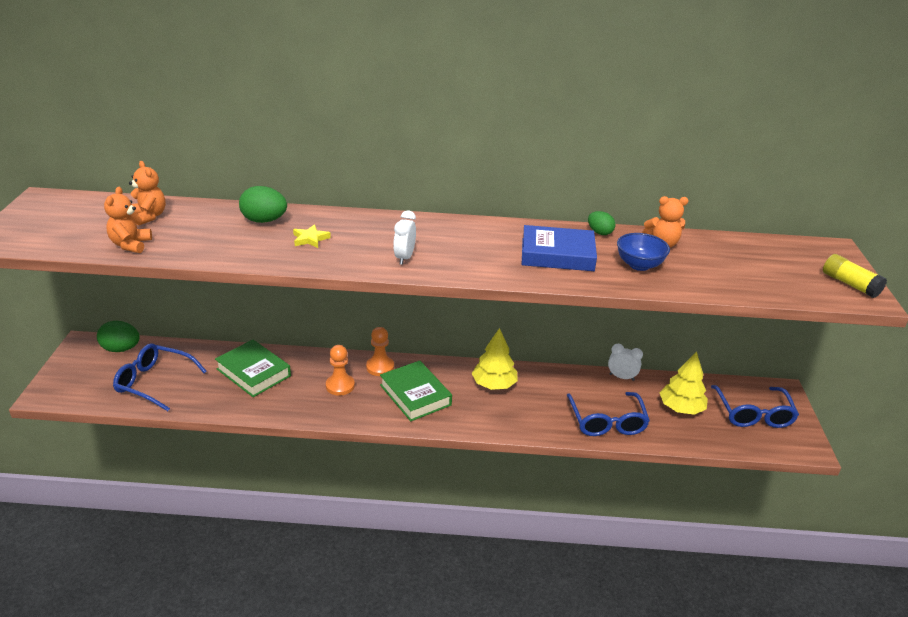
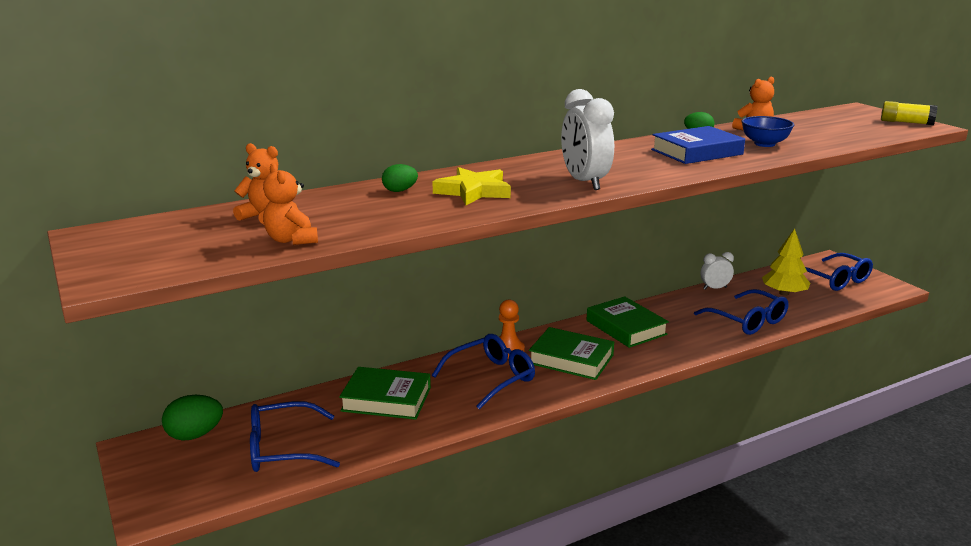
camera: 30 degrees left, 10 degrees down
(264, 221) = (400, 191): green egg -> green egg, size x0.62
(310, 239) = (473, 191): yellow star -> yellow star, size x1.75
(340, 386) = (491, 378): orange pawn -> blue glasses
(404, 258) = (584, 182): white clock -> white clock, size x1.72
(494, 384) = (626, 327): yellow tree -> green book

